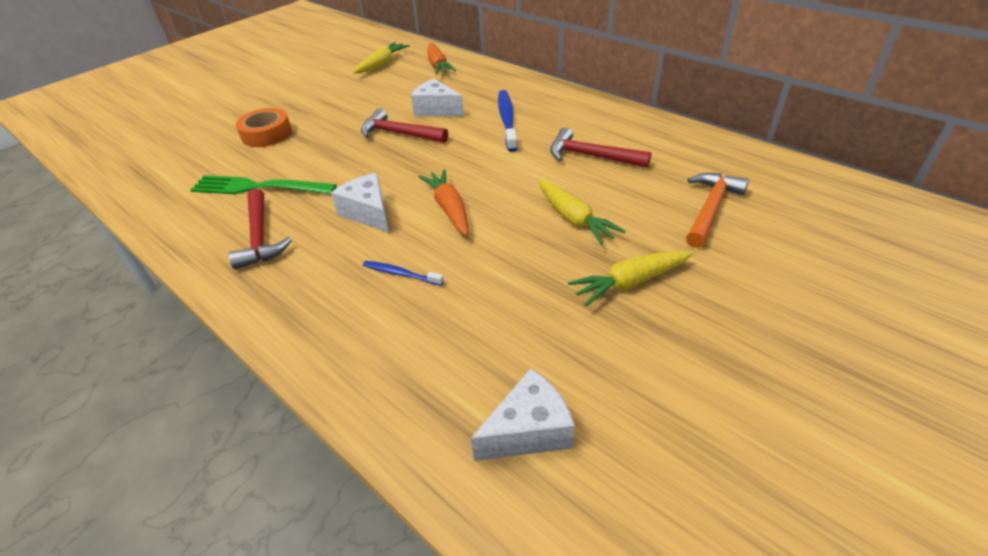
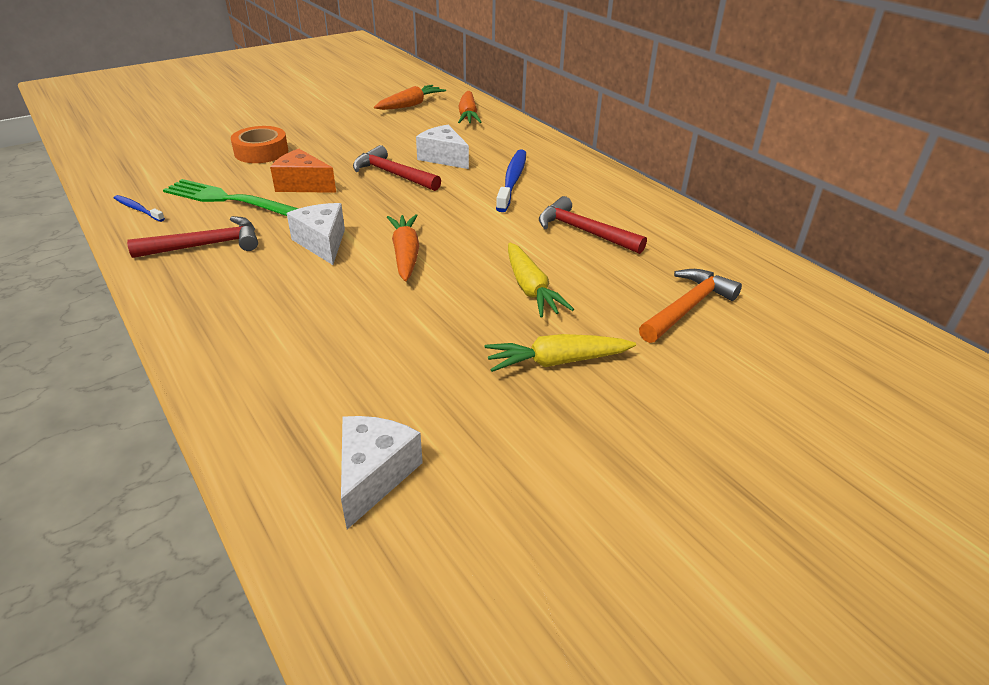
camera: 10 degrees right, 5 degrees down
(260, 237) = (206, 245): red hammer -> red hammer turned 105 degrees counterclockwise
(322, 159) = (303, 185): none -> orange cheese
(382, 64) = (410, 105): yellow carrot -> orange carrot
(401, 274) = (325, 305): blue toothbrush -> blue toothbrush (138, 209)
(528, 430) = (374, 475): white cheese -> white cheese turned 60 degrees counterclockwise

